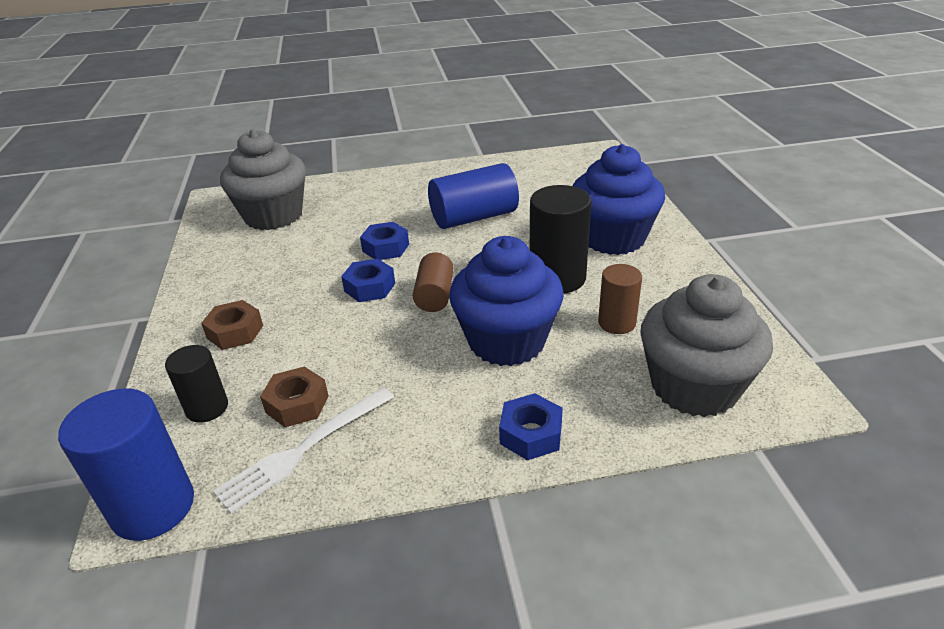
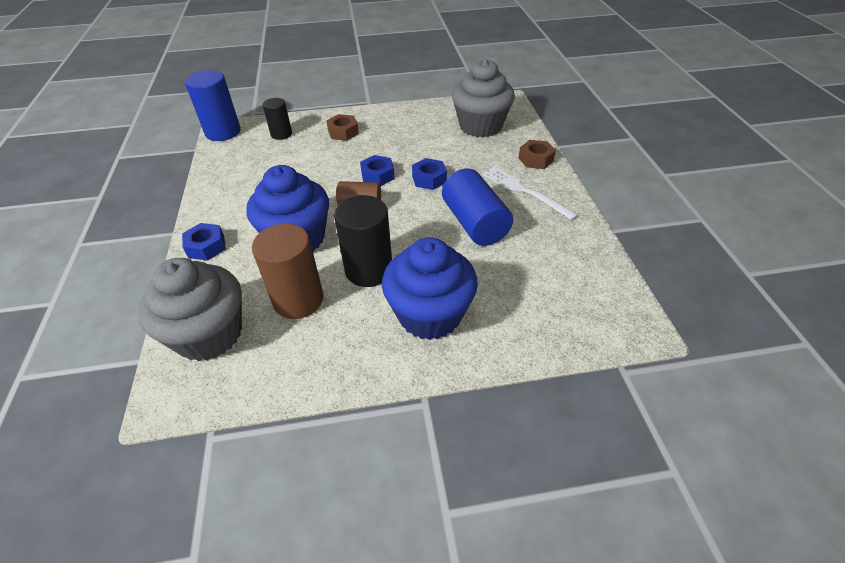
camera: 90 degrees right, 10 degrees up
(297, 404) = (272, 160): brown nut -> brown nut (535, 159)
(304, 450) = (236, 166): white fork -> white fork (524, 191)
(616, 323) = (298, 300): brown cylinder -> brown cylinder, size x1.66

